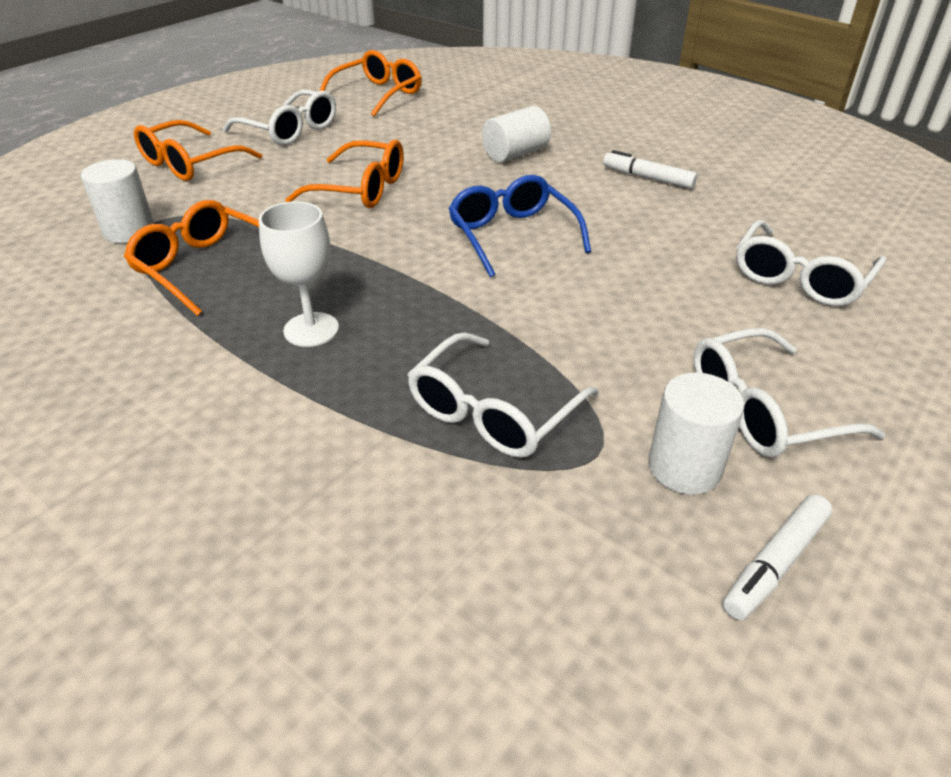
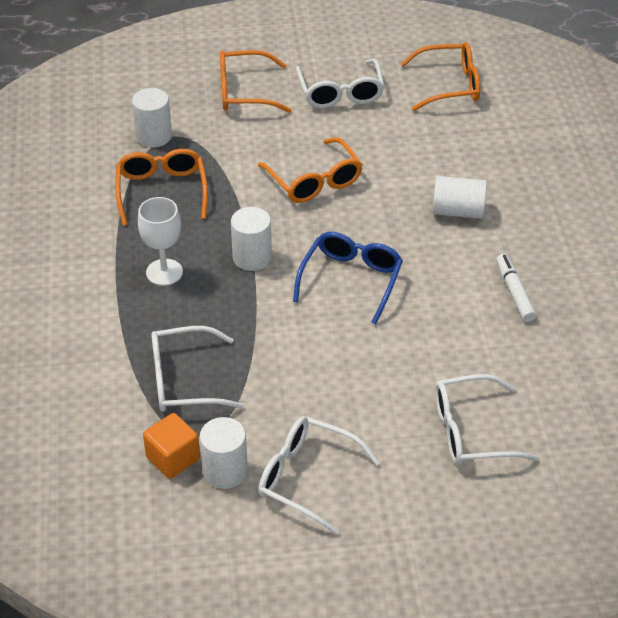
camera: 45 degrees right, 5 degrees up
(390, 268) = (252, 257): none -> white cylinder
(611, 500) = (173, 458): none -> orange cube
(775, 563) = (195, 533): white marker -> none

